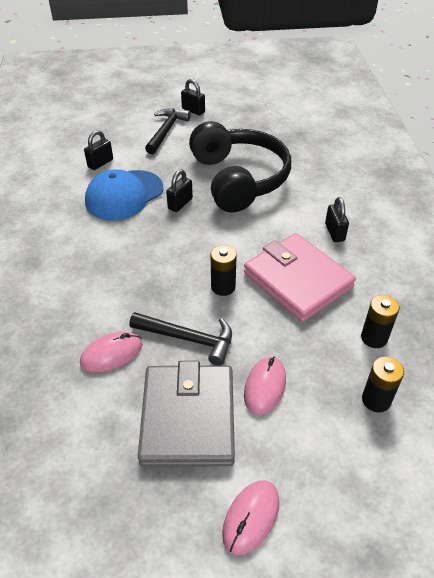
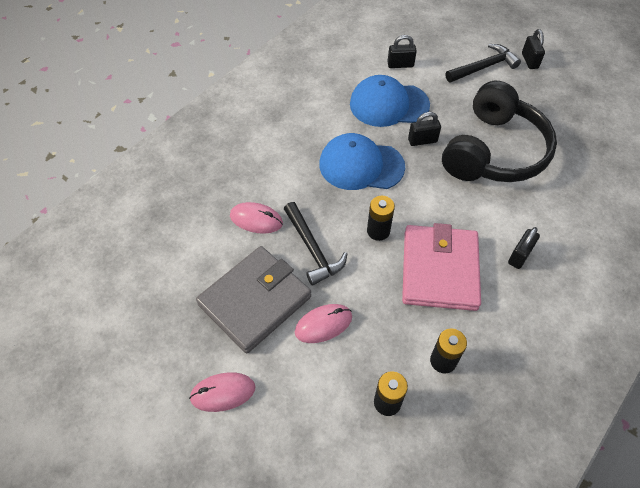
camera: 45 degrees right, 10 degrees up
(153, 251) = (361, 165): none -> blue cap

